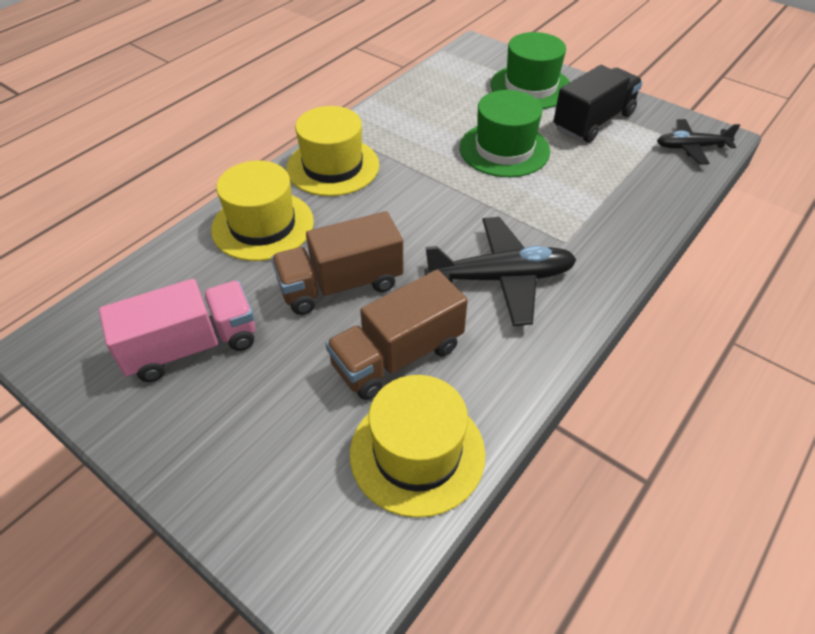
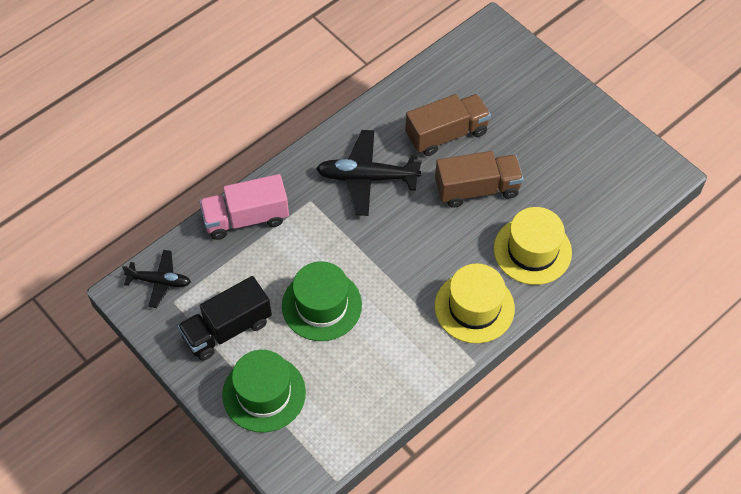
camera: 170 degrees left, 10 degrees up
(192, 347) = (573, 159): pink truck -> pink truck (246, 218)
(417, 453) = (445, 81): yellow hat -> none

